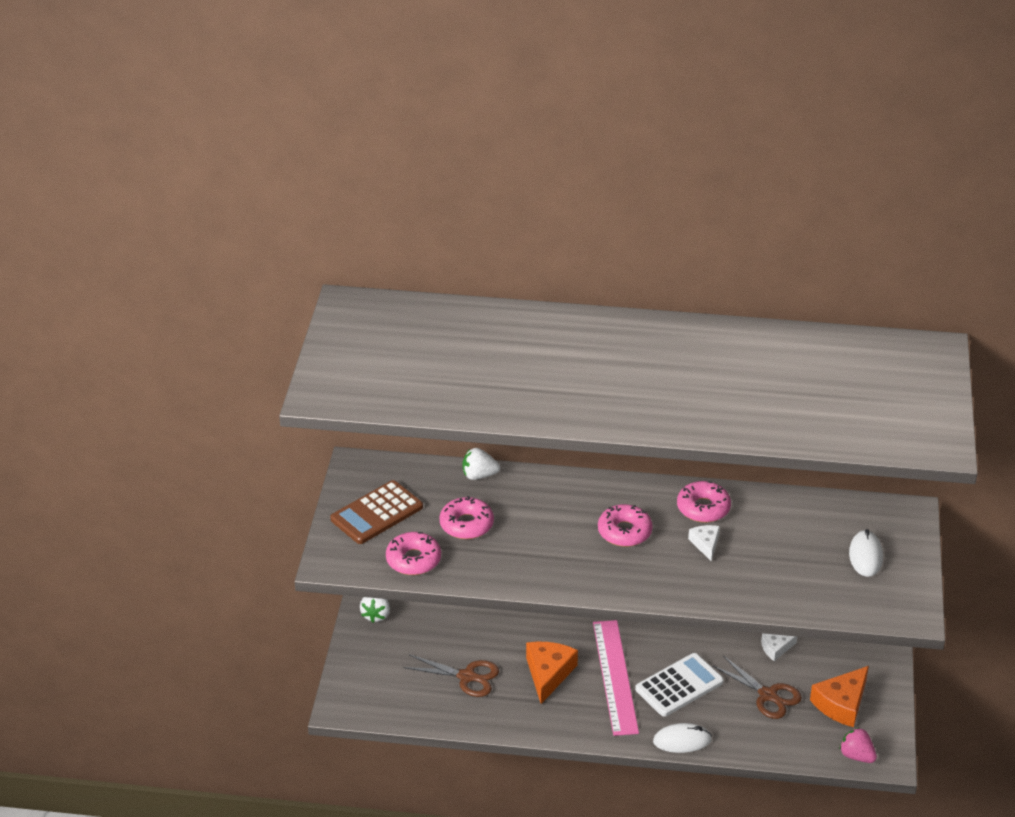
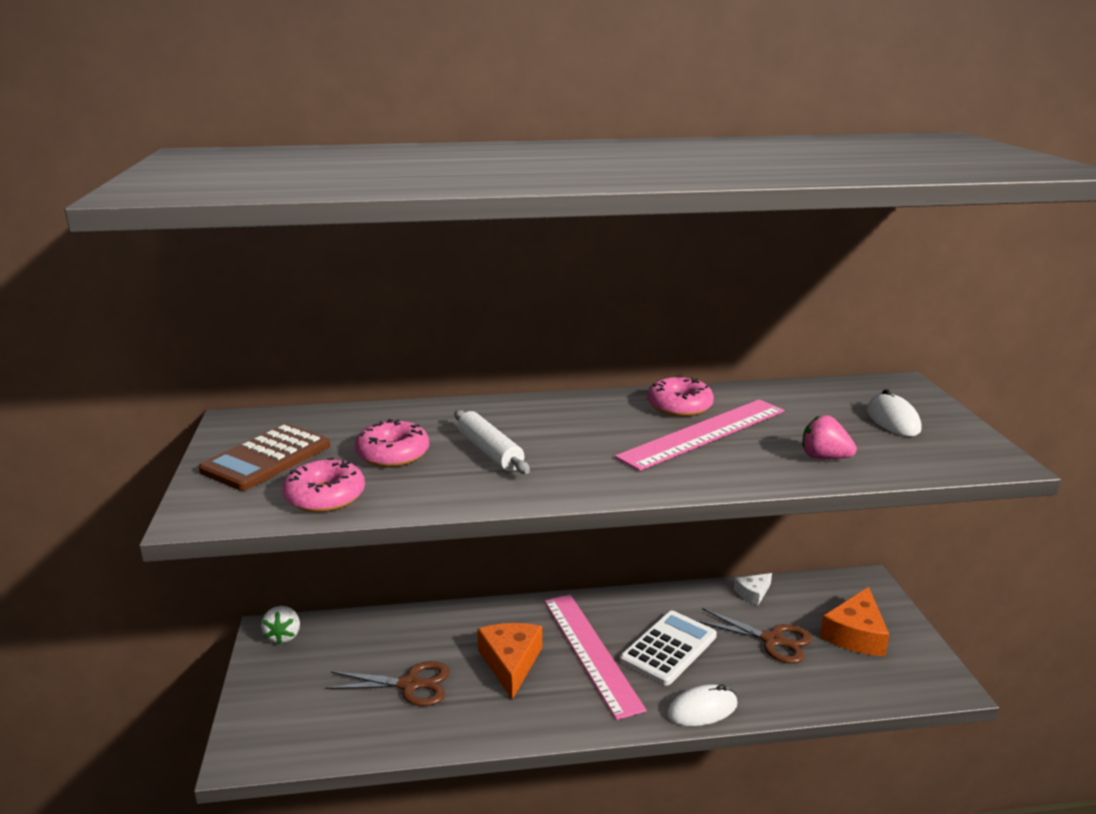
camera: 15 degrees left, 15 degrees down
(479, 475) = (397, 411): white strawberry -> none
(537, 535) = (490, 451): none -> white rolling pin
(624, 532) = (599, 435): pink donut -> none
(705, 544) = (704, 433): white cheese -> pink ruler
(856, 756) = (910, 687): pink strawberry -> pink strawberry (824, 458)

